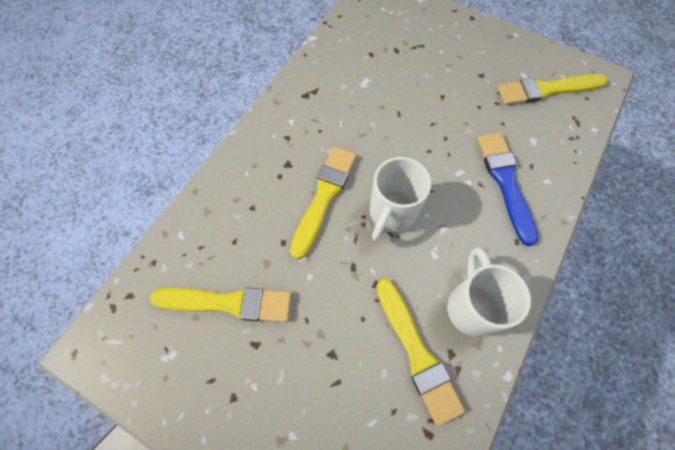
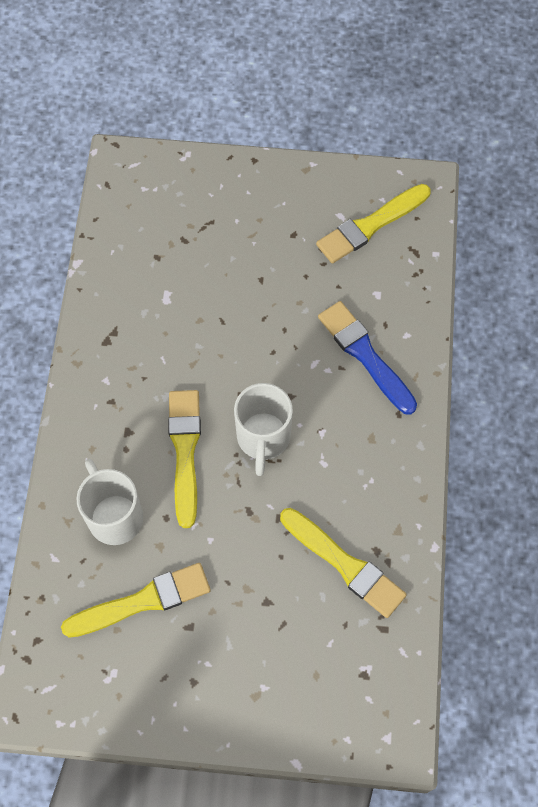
camera: 25 degrees left, 0 degrees up
(472, 307) = (379, 498): white mug -> white mug (114, 516)

